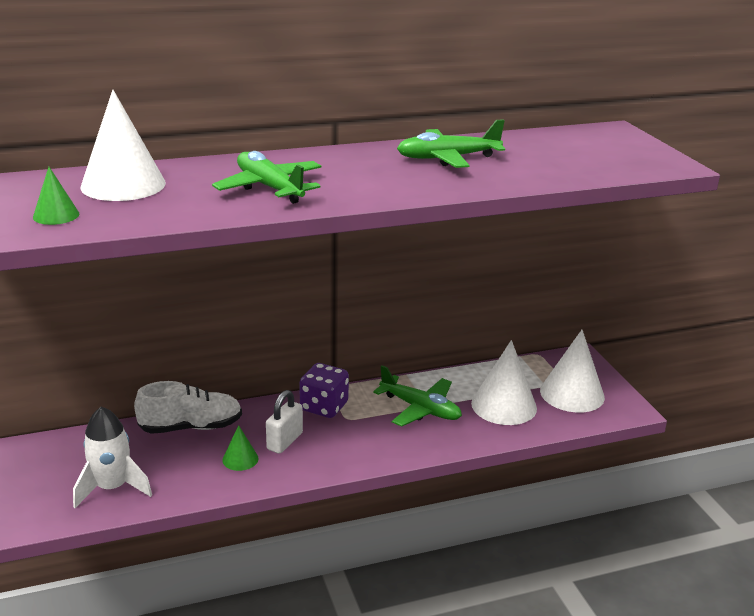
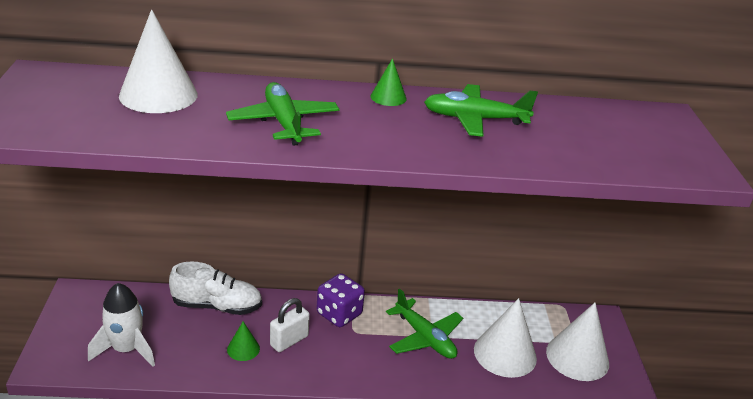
camera: 15 degrees right, 5 degrees up
(56, 215) = (79, 118): green cone -> green cone (388, 97)

